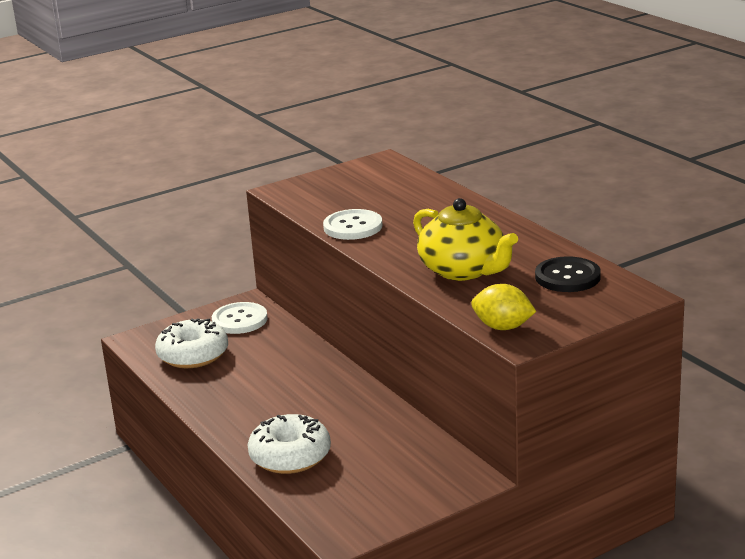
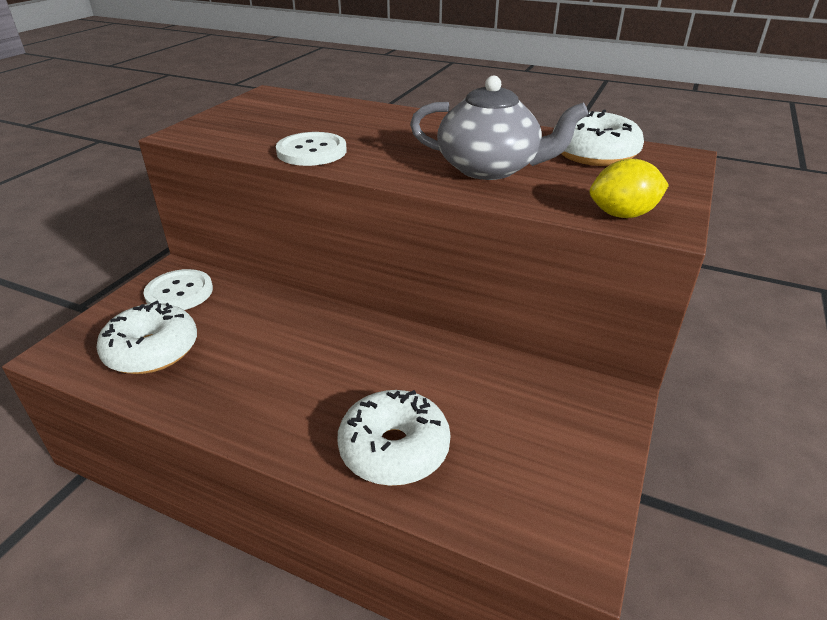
camera: 35 degrees left, 10 degrees up
(463, 270) = (490, 168): yellow teapot -> grey teapot
(567, 277) = (594, 154): black button -> white donut

